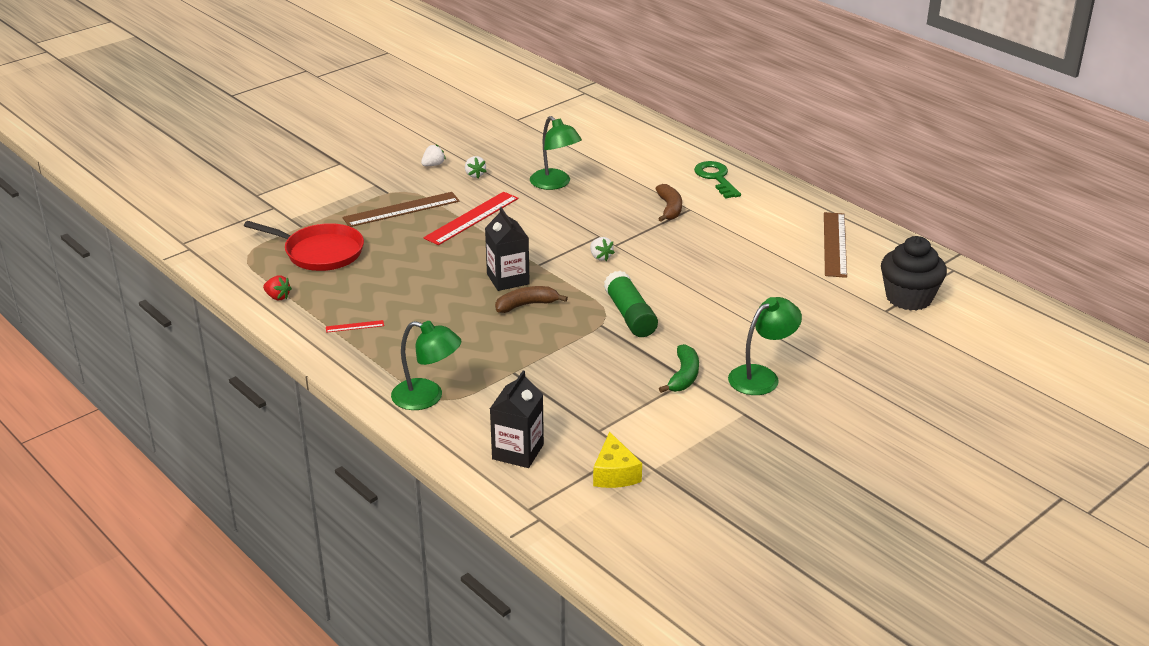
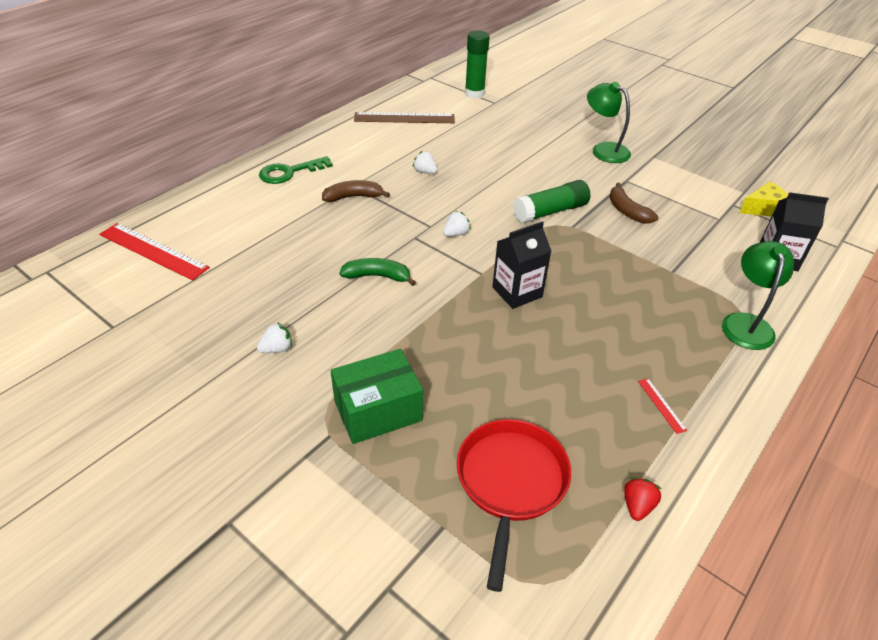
camera: 100 degrees left, 10 degrees up
(401, 209) = (378, 410): brown ruler -> green box
(433, 165) = (245, 397): white strawberry -> white strawberry (425, 172)
(472, 218) = (391, 337): red ruler -> red ruler (153, 251)
(526, 305) = (560, 274): brown banana -> brown banana (627, 211)
(555, 184) = (302, 276): green lamp -> none
(683, 376) = (624, 182): green banana -> green banana (377, 276)
(909, 298) = (474, 94): black cupcake -> green glue stick

